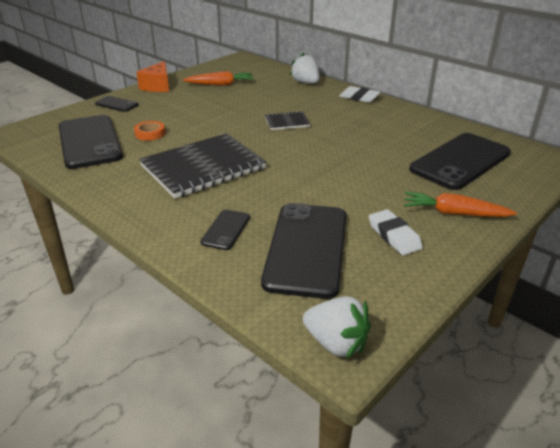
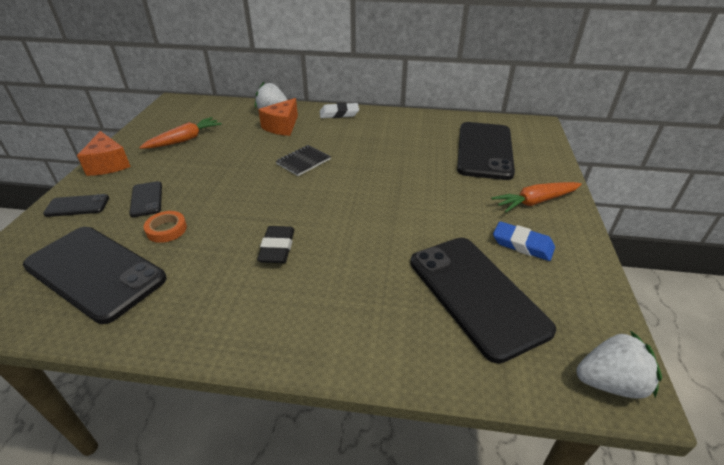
camera: 35 degrees left, 5 degrees up
(203, 167) = (277, 248): black notebook -> black eraser
(226, 230) = (384, 312): black phone -> black phone (146, 199)
(300, 94) = (282, 126): none -> orange cheese
(394, 236) = (522, 244): white eraser -> blue eraser

